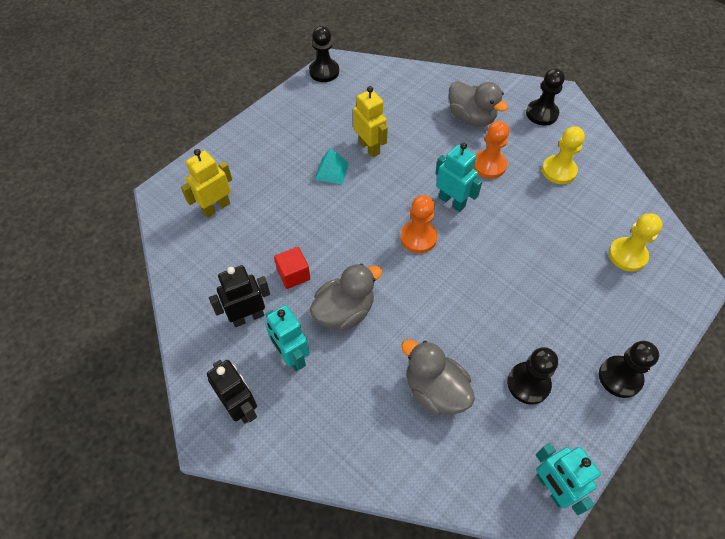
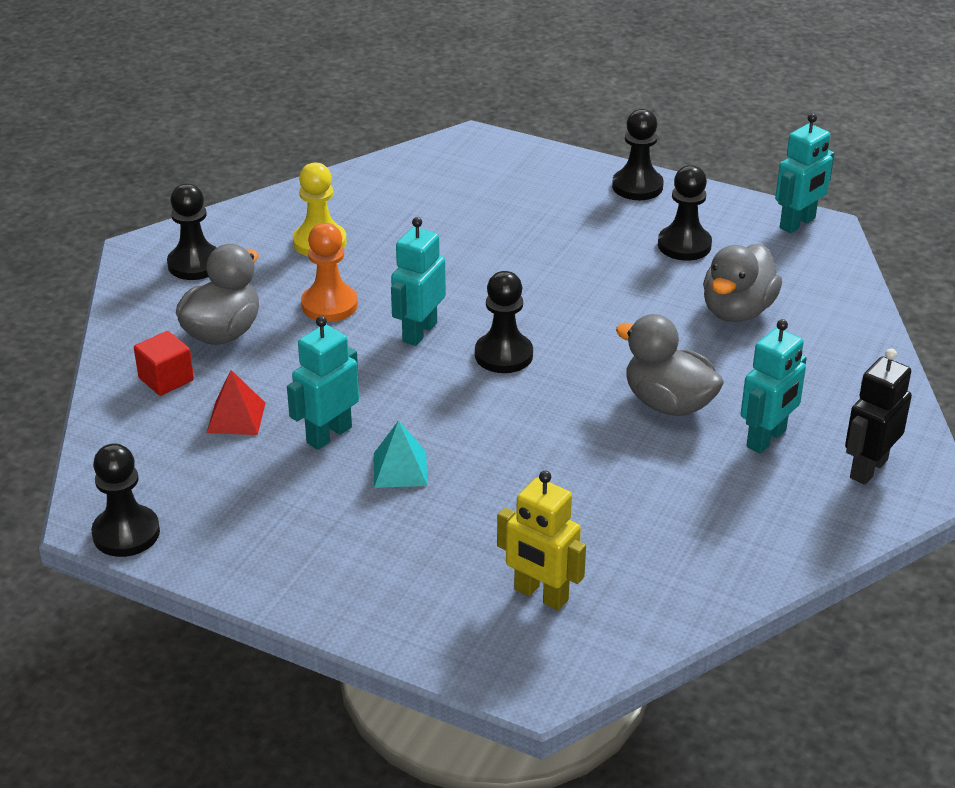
camera: 105 degrees left, 20 degrees down
(248, 317) = (731, 498): black robot -> none
(293, 274) = (632, 467): red cube -> red cube (166, 379)
(369, 147) = (328, 435): yellow robot -> turquoise robot
(395, 115) = (236, 417): none -> red pyramid
(418, 238) = (503, 355): orange pawn -> black pawn
(627, 255) = (455, 185): yellow pawn -> none

